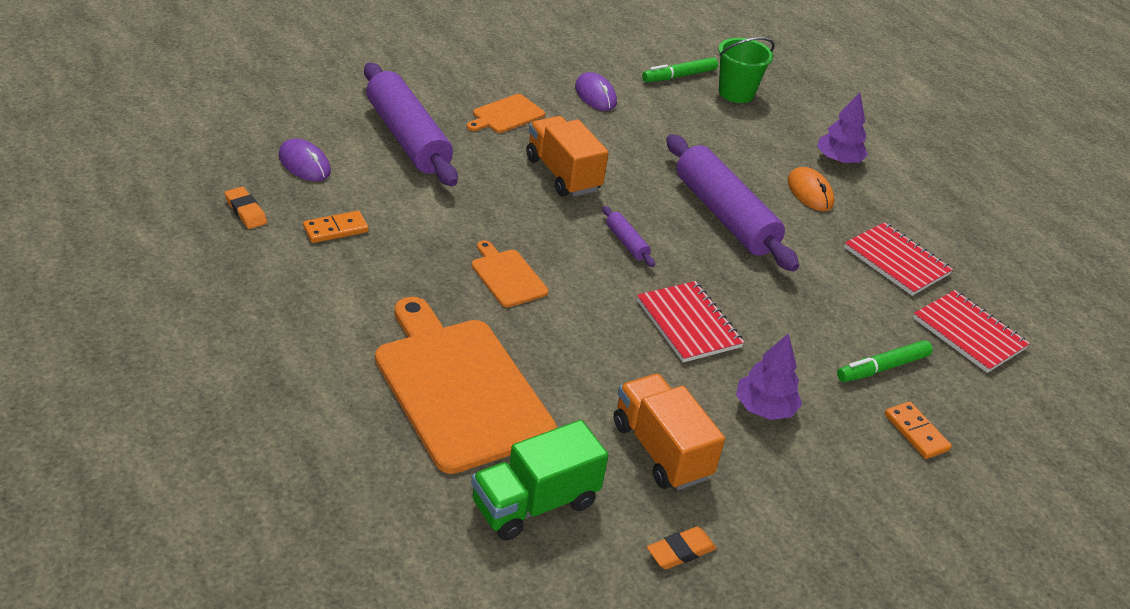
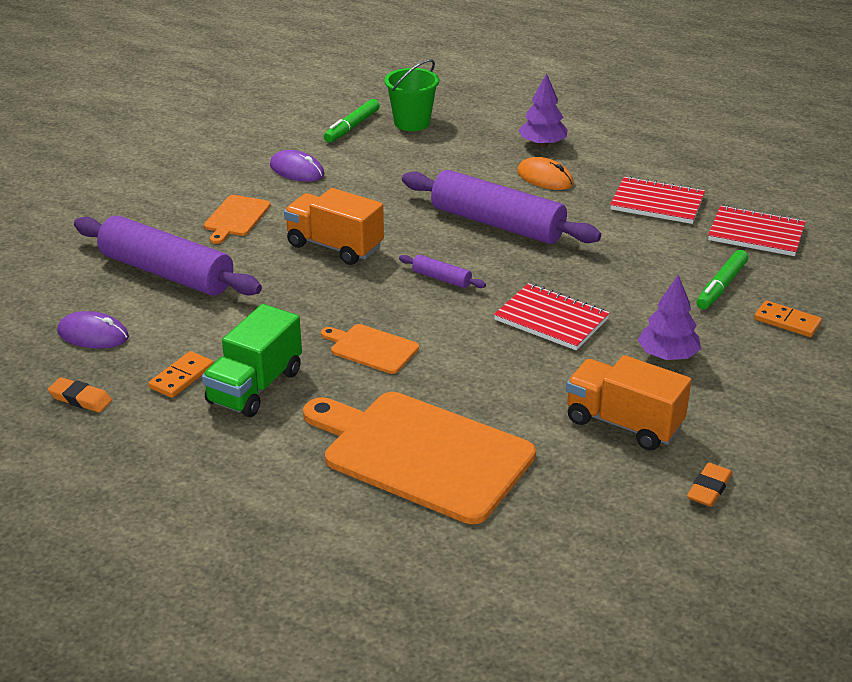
camera: 25 degrees left, 5 degrees down
(534, 504) = (569, 511): green truck -> green truck (255, 387)

